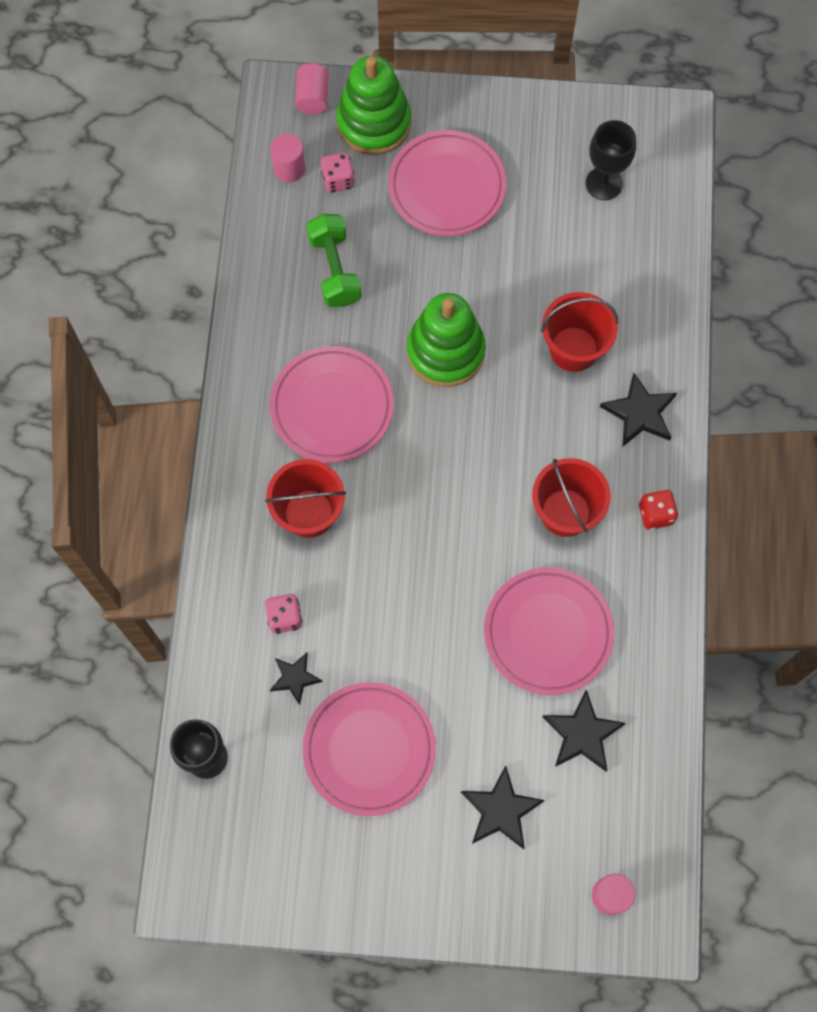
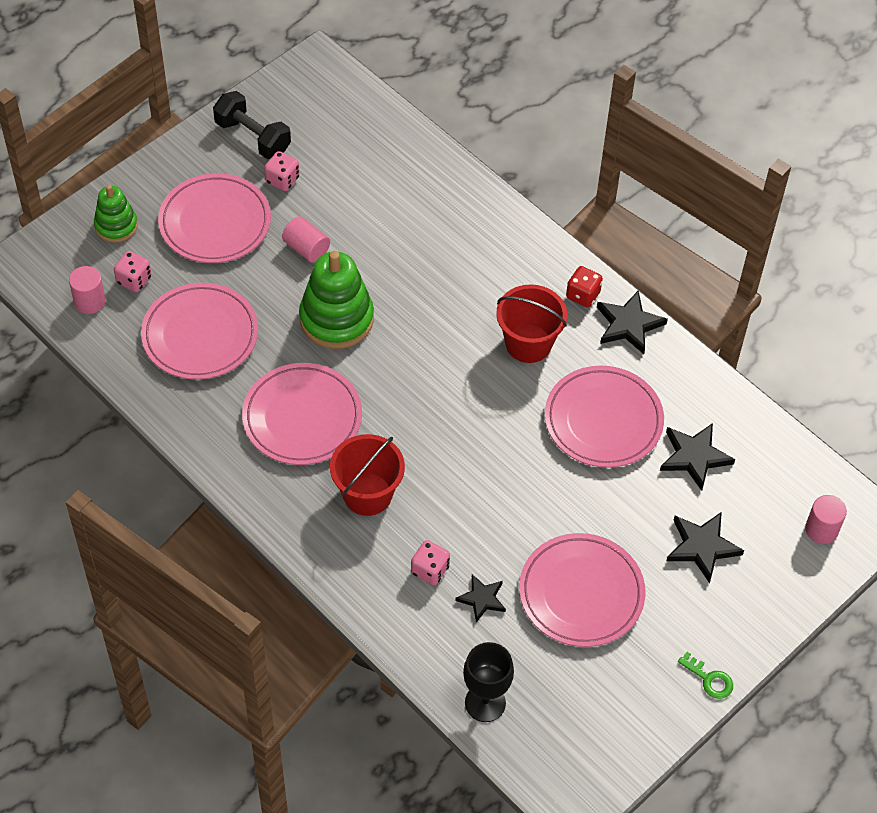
camera: 50 degrees left, 15 degrees down
(312, 98) = (52, 245): pink cylinder -> pink cylinder (306, 248)
(335, 269) = (200, 335): green dumbbell -> pink plate
(374, 123) = (116, 226): green stacking toy -> green stacking toy, size x0.59
(382, 915) = (709, 679): none -> green key
(536, 197) = (282, 180): none -> pink dice
(555, 139) = (253, 137): none -> black dumbbell
(573, 349) = (416, 247): red bucket -> none
(604, 183) = (317, 137): black goblet -> none
(639, 413) = (502, 247): black star -> black star (628, 324)

